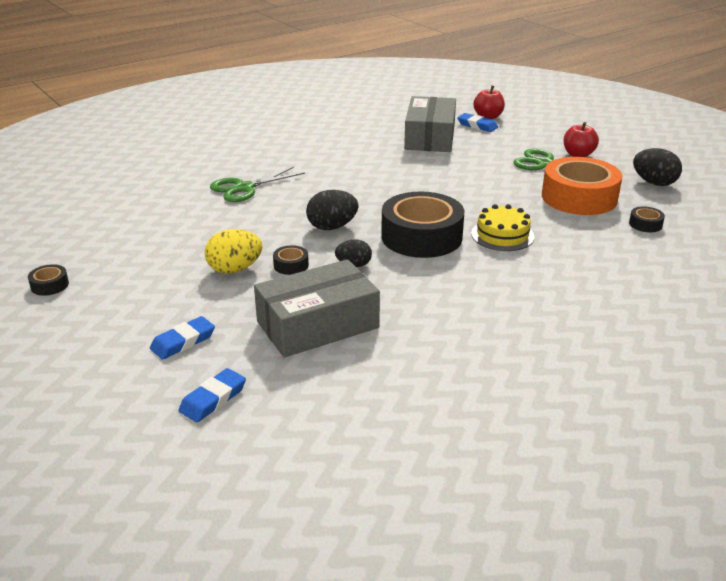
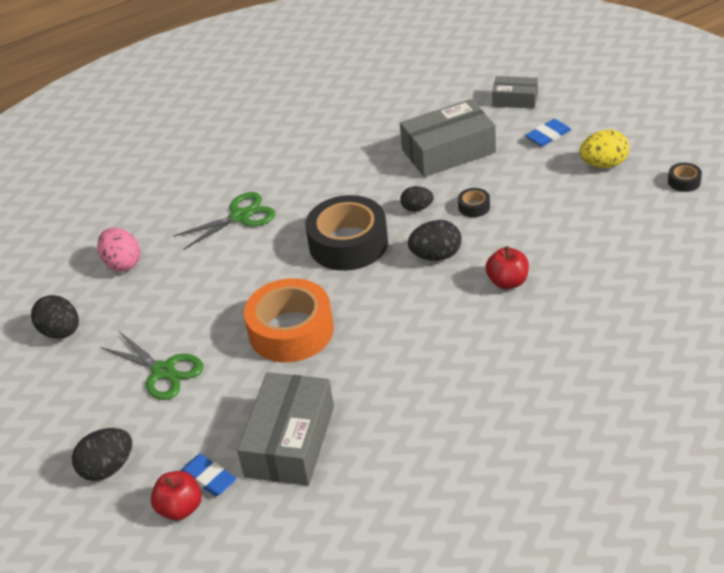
camera: 170 degrees left, 10 degrees up
(213, 399) = (515, 99): blue eraser -> grey box
(234, 269) = (524, 201): yellow egg -> yellow egg (603, 164)
(244, 188) = (540, 320): green scissors -> green scissors (240, 216)
(502, 235) = (269, 247): yellow cake -> none
(548, 128) = (107, 468): none -> black egg
(578, 155) = (109, 393): red apple -> red apple (507, 282)
(579, 197) = (162, 305): orange tape -> orange tape (291, 331)
(645, 224) = (122, 263): black tape -> pink egg

